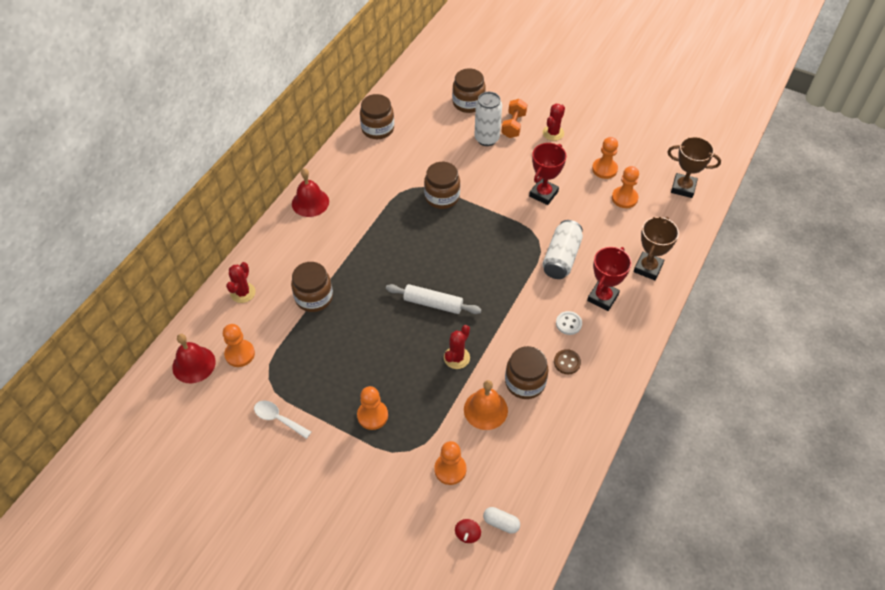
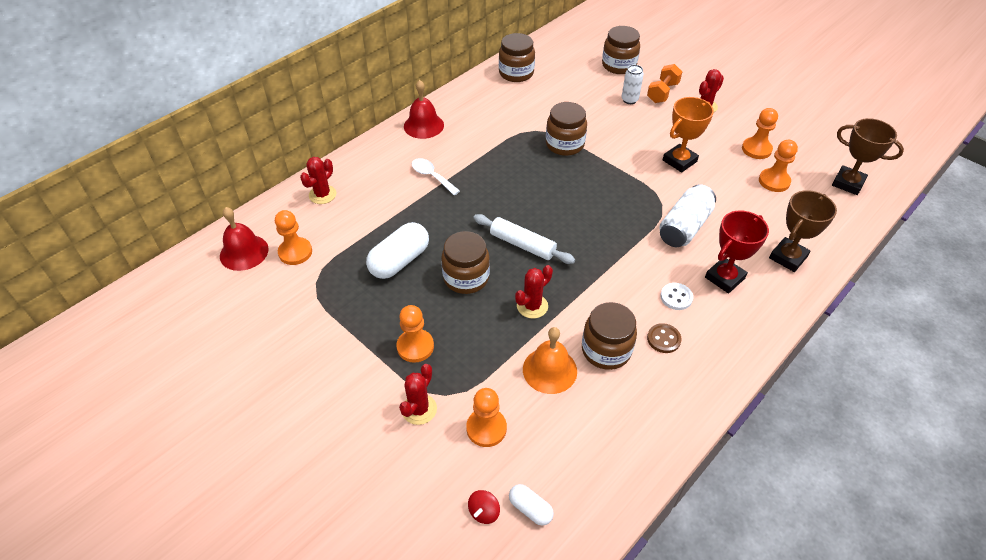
camera: 15 degrees right, 5 degrees down
(278, 419) = (310, 326): white spoon -> white spoon (432, 176)
(314, 297) = (394, 213): brown jar -> brown jar (466, 278)
(334, 342) = (399, 261): none -> white capsule
(393, 467) = (419, 409): none -> red cactus
(486, 139) = (629, 100): white can -> white can, size x0.62
(543, 194) = (679, 161): red trophy -> orange trophy

